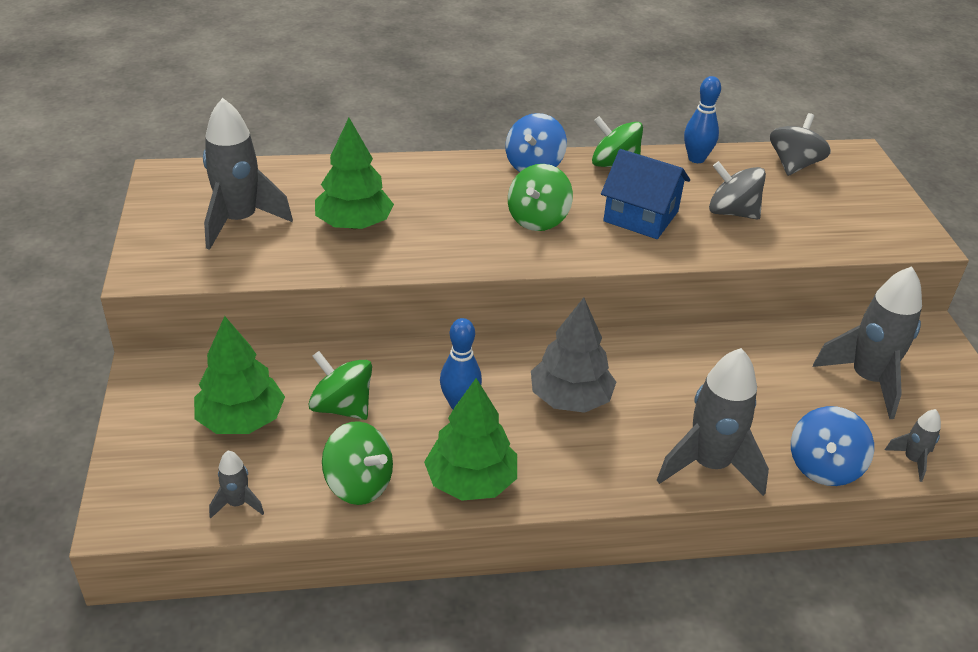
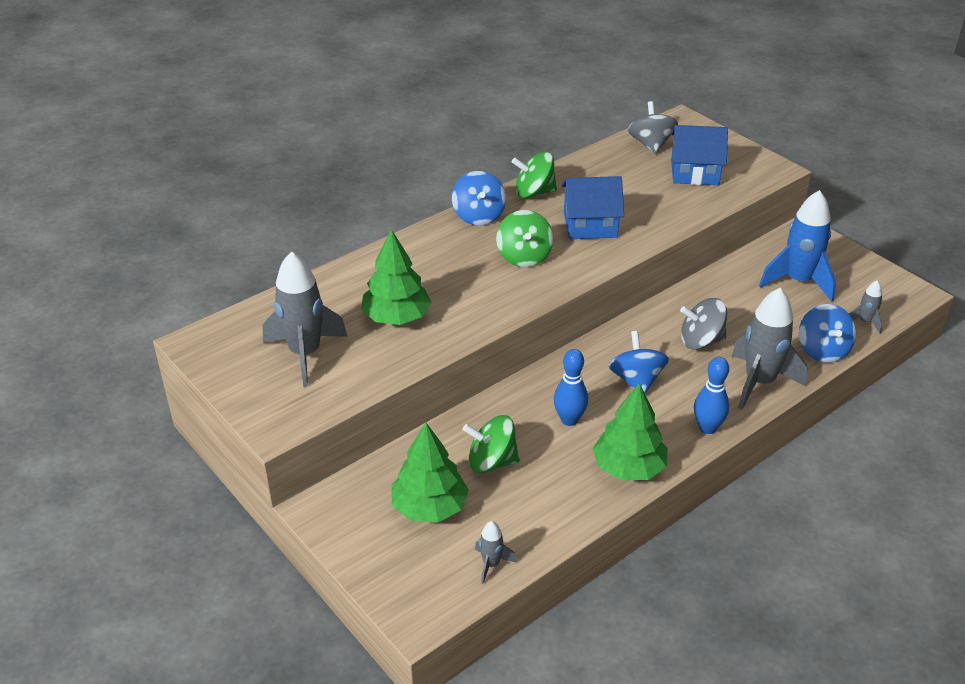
camera: 30 degrees left, 0 degrees up
(359, 484) = (559, 508): green spinning top -> none
(570, 399) = (636, 380): grey tree -> blue spinning top
(696, 159) = (584, 165): blue bowling pin -> blue bowling pin (707, 428)
(732, 212) = (645, 197): grey spinning top -> grey spinning top (701, 341)
(817, 209) = (694, 172): none -> blue house
(867, 380) = (798, 281): grey rocket -> blue rocket

